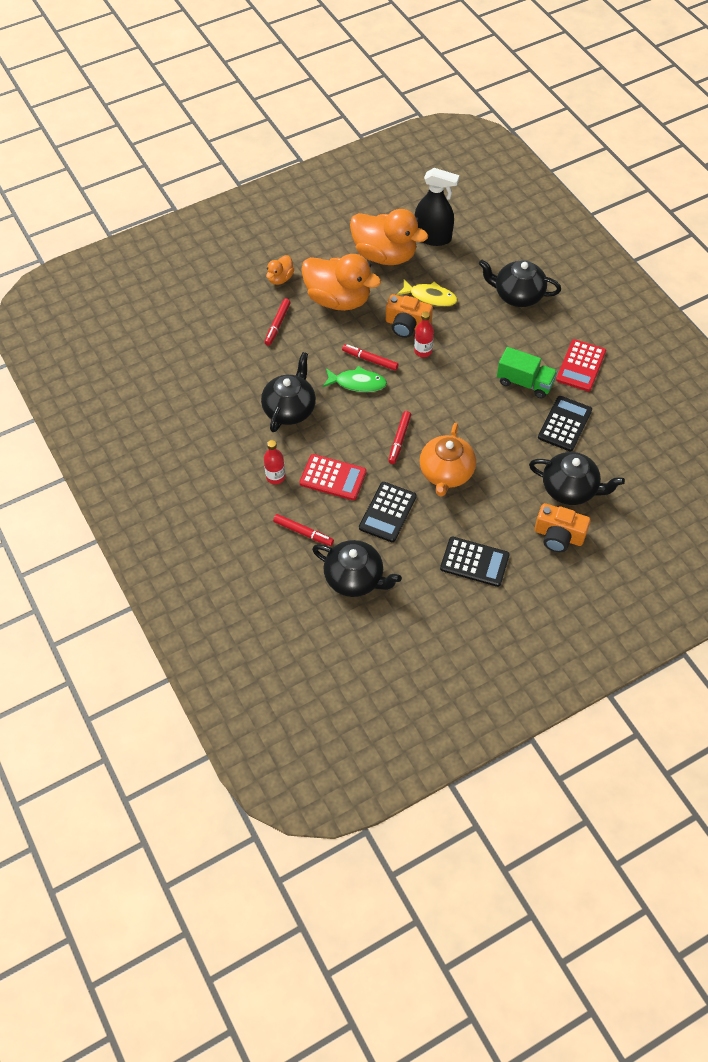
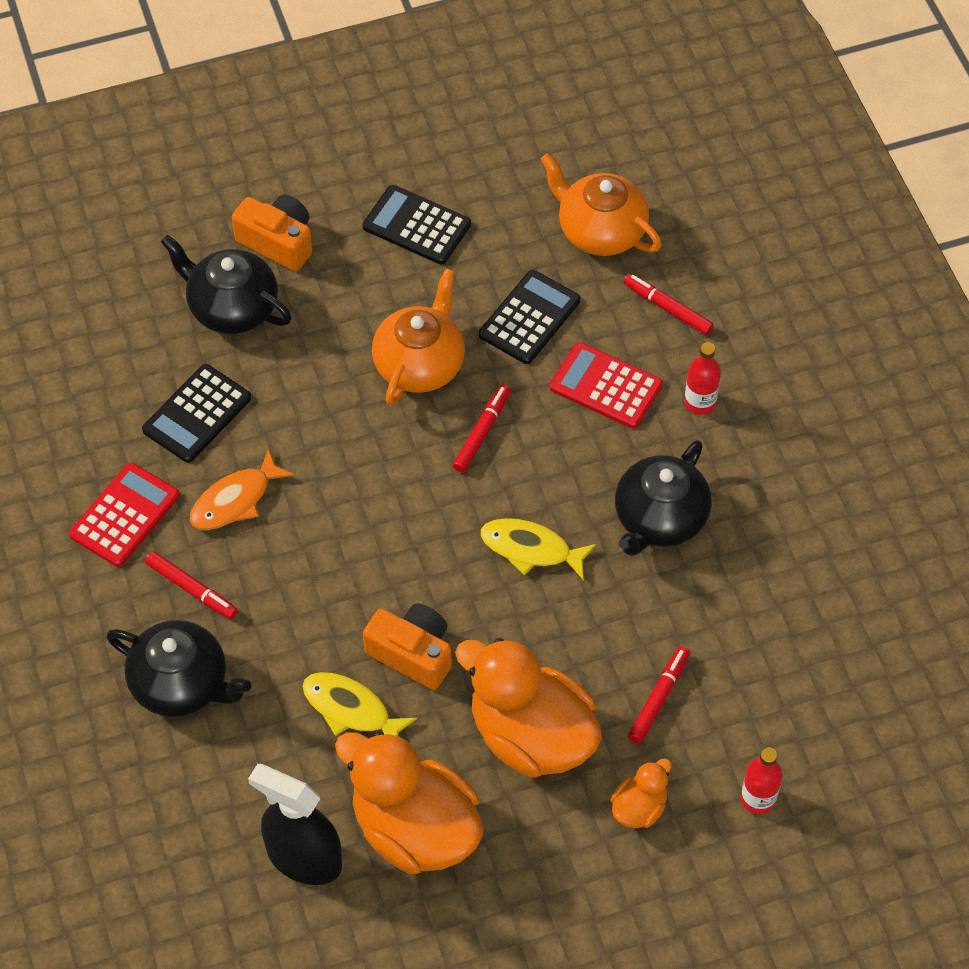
camera: 170 degrees left, 0 degrees up
(355, 578) = (600, 231): black teapot -> orange teapot
(357, 383) = (531, 549): green fish -> yellow fish
(370, 360) = (498, 591): red marker -> red marker (192, 589)
(423, 351) = (397, 593): red bottle -> red bottle (758, 799)
(525, 382) = (235, 500): green truck -> orange fish

